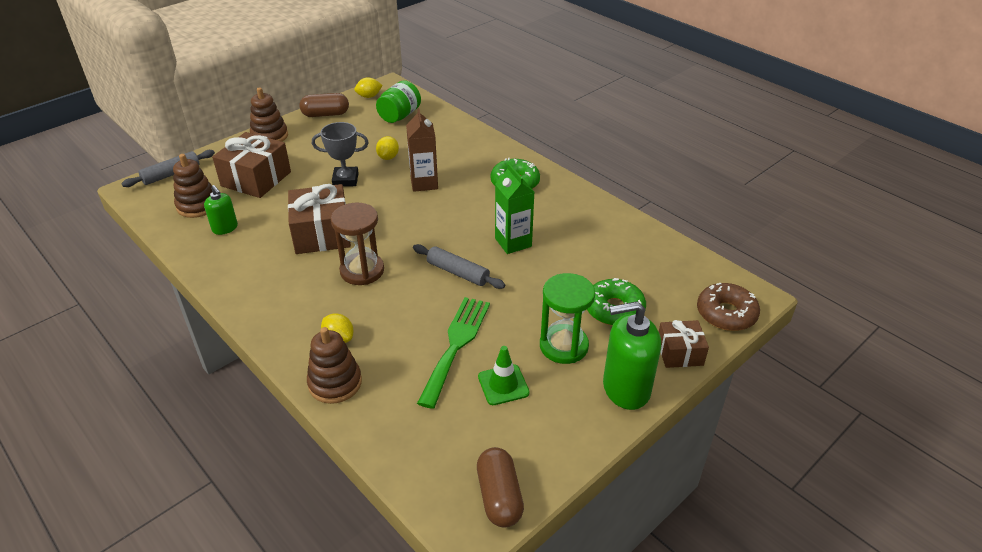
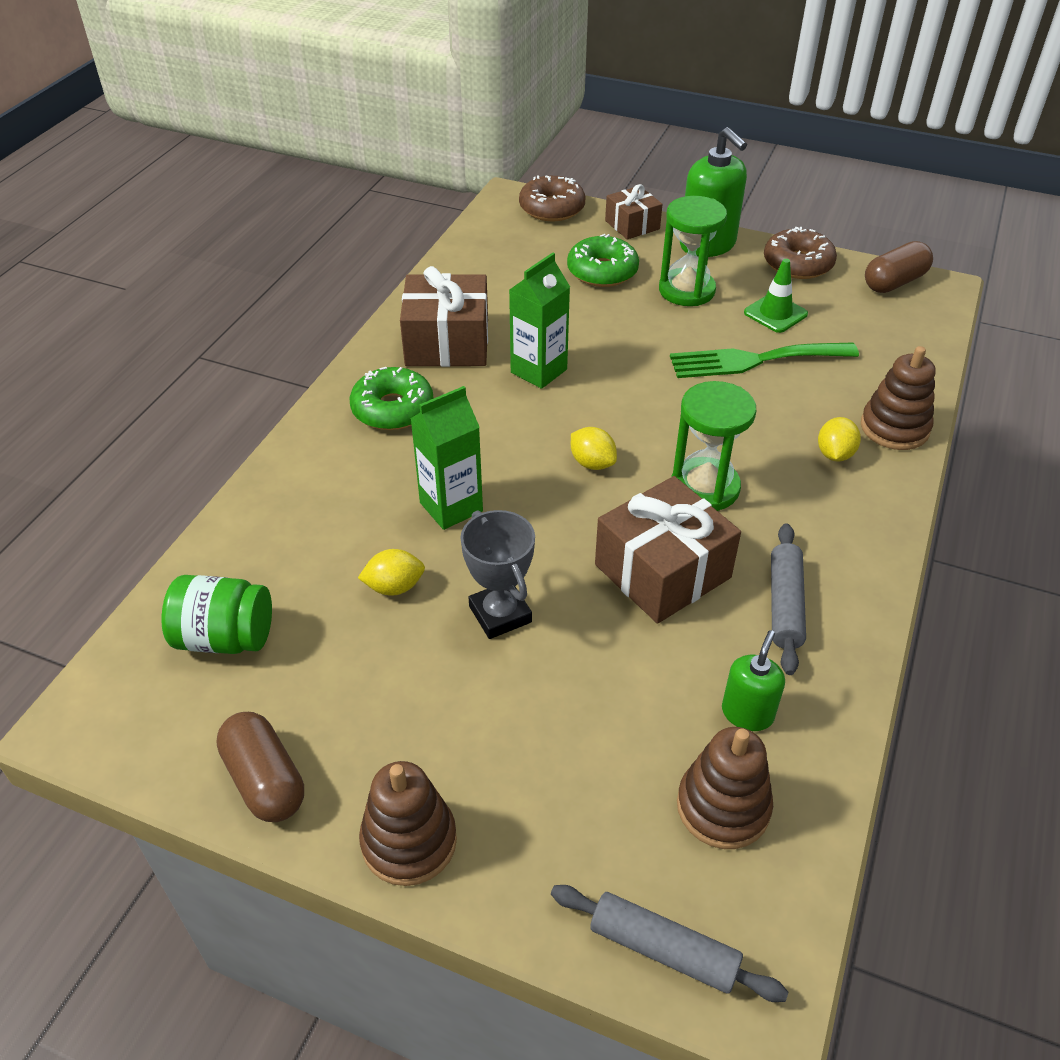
camera: 115 degrees left, 5 degrees up
(256, 179) = (580, 761): brown gift -> brown gift (447, 343)
(362, 271) = (705, 487): brown hourglass -> green hourglass
(369, 96) = (147, 736): yellow lemon -> yellow lemon (592, 463)
(424, 183) = (451, 507): brown carton -> green carton
(458, 272) = (635, 399): grey rolling pin -> grey rolling pin (785, 605)
(566, 437) = (797, 264): none -> brown donut

